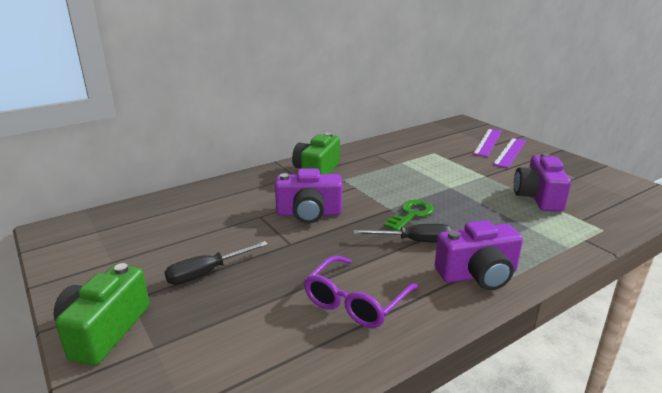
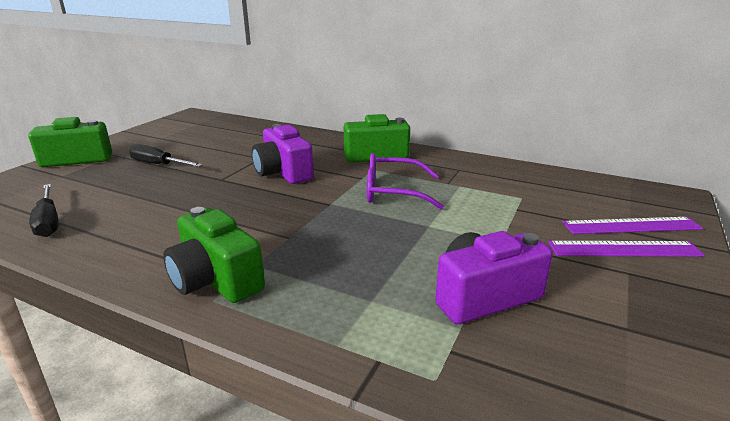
camera: 60 degrees right, 0 degrees up
(356, 301) = (136, 225): purple glasses -> purple glasses (393, 192)
(411, 214) = (328, 217): green key -> none
(414, 241) = (267, 230): black screwdriver -> black screwdriver (48, 221)
(478, 275) = (216, 280): purple camera -> green camera

